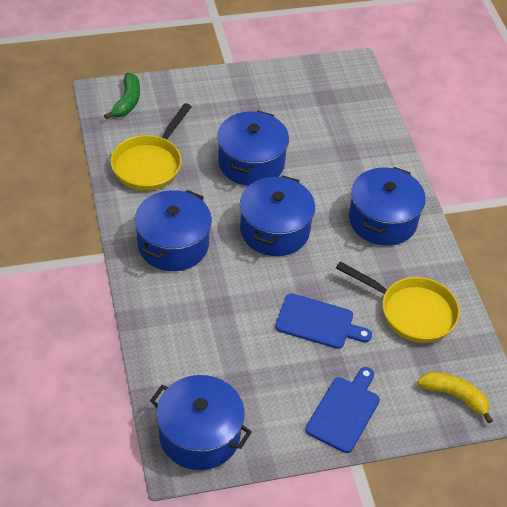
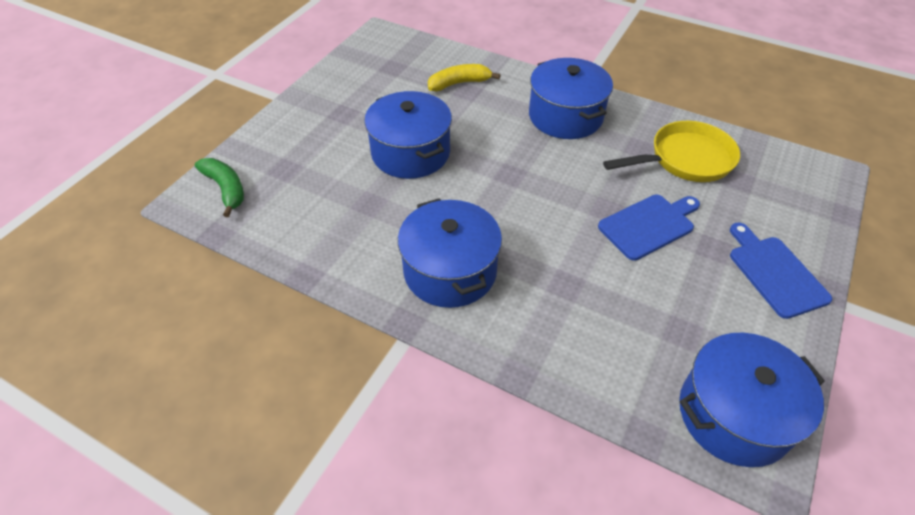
camera: 45 degrees left, 0 degrees up
(149, 164) = (325, 223): yellow pan -> none
(275, 230) = (508, 186): blue pot -> none
(455, 396) = (802, 190): yellow banana -> yellow banana (459, 83)

